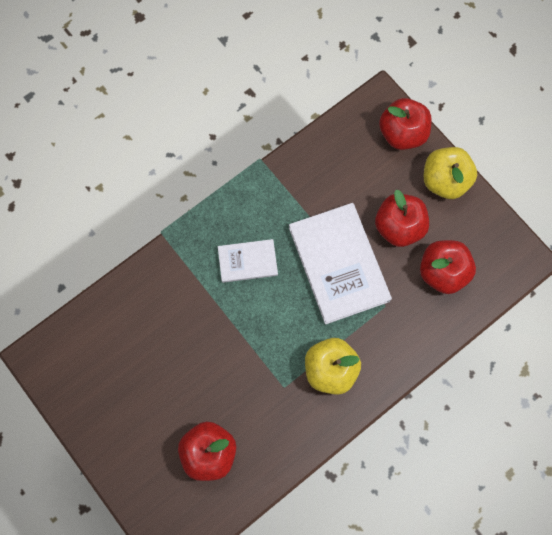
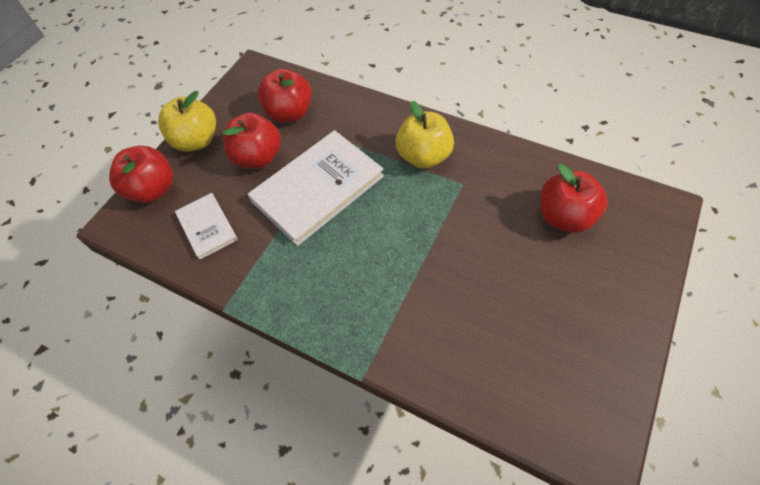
camera: 110 degrees left, 15 degrees down
(247, 261) = (353, 268): white book -> white book (207, 227)

